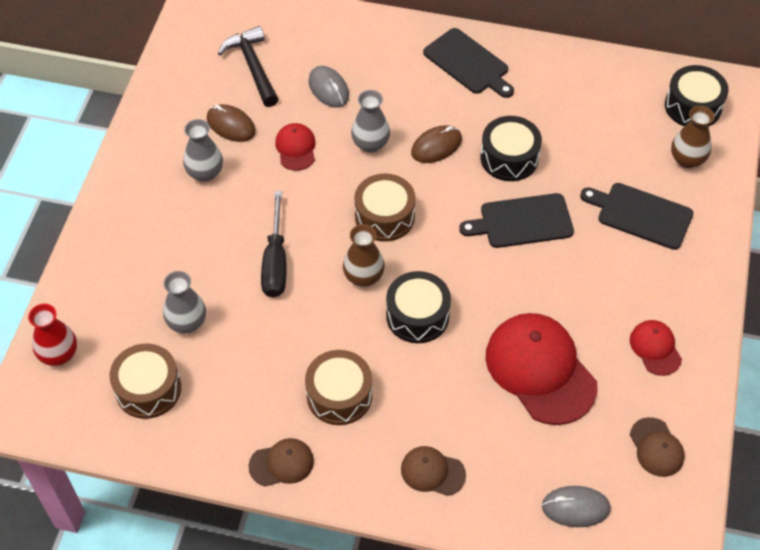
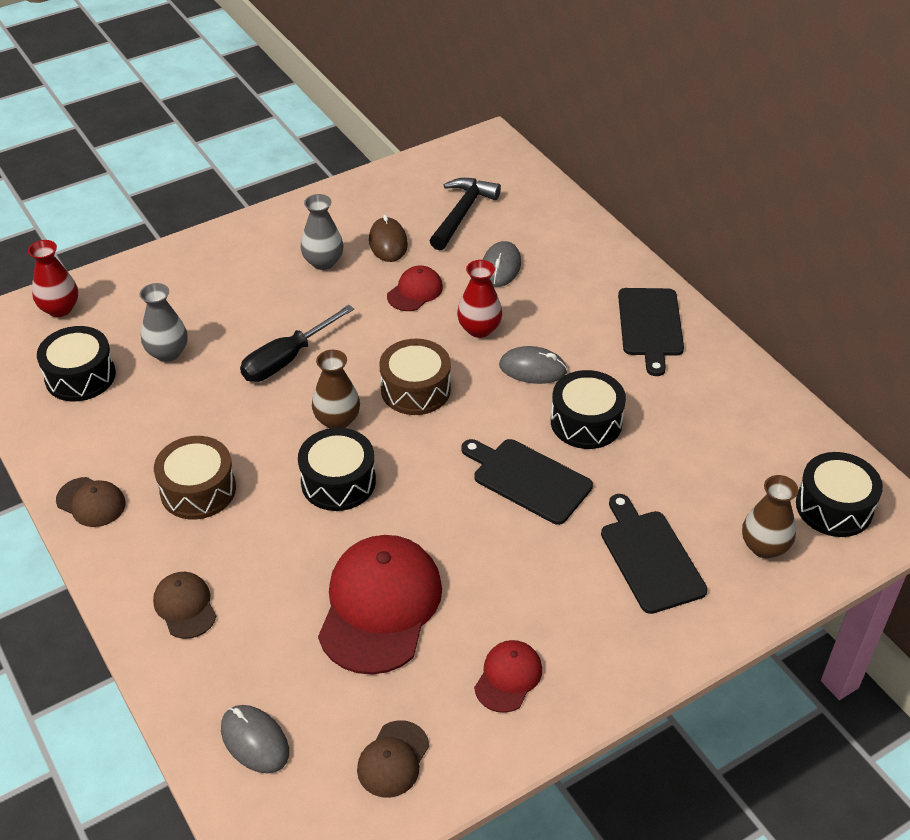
camera: 45 degrees right, 10 degrees down
(148, 389) = (80, 376): brown drum -> black drum
(370, 144) = (479, 329): grey vase -> red vase
(436, 146) = (533, 368): brown mouse -> grey mouse

